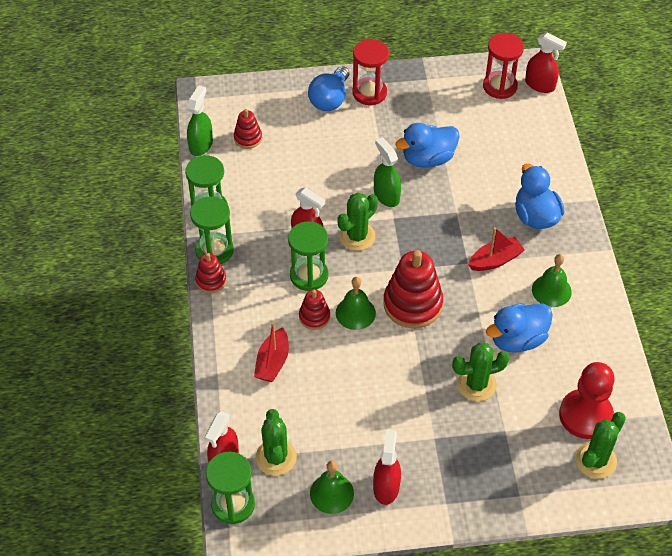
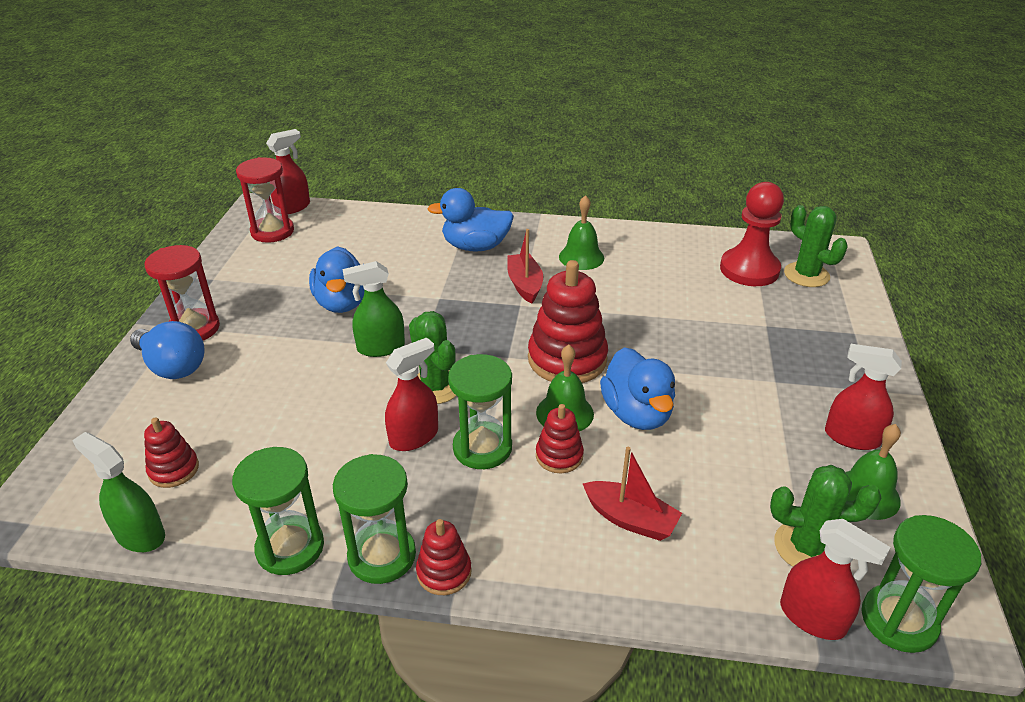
camera: 75 degrees left, 15 degrees down
(476, 384) = (699, 333): green cactus -> none
(517, 339) = (642, 292): blue duck -> blue duck (636, 413)

